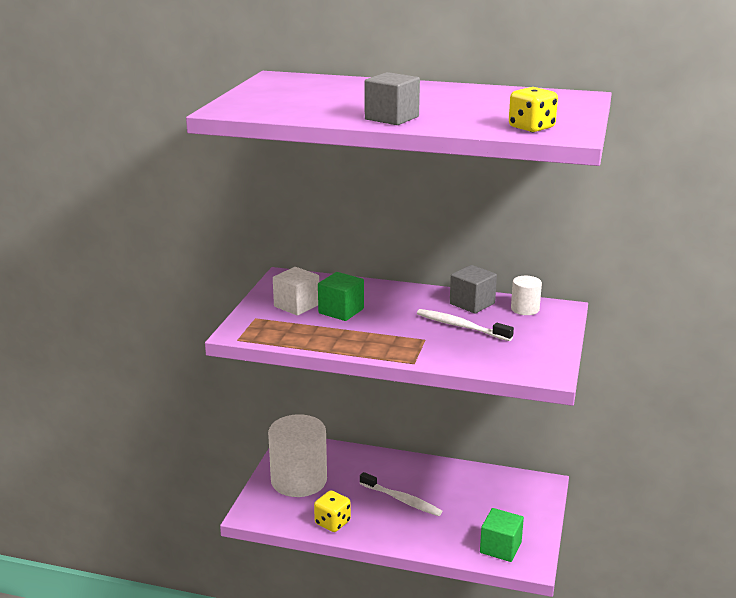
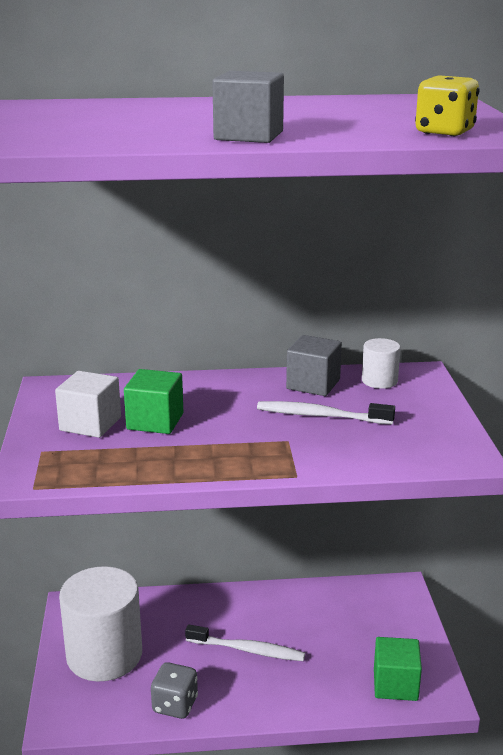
camera: 20 degrees left, 0 degrees up
(332, 523) = (175, 705): yellow dice -> grey dice

